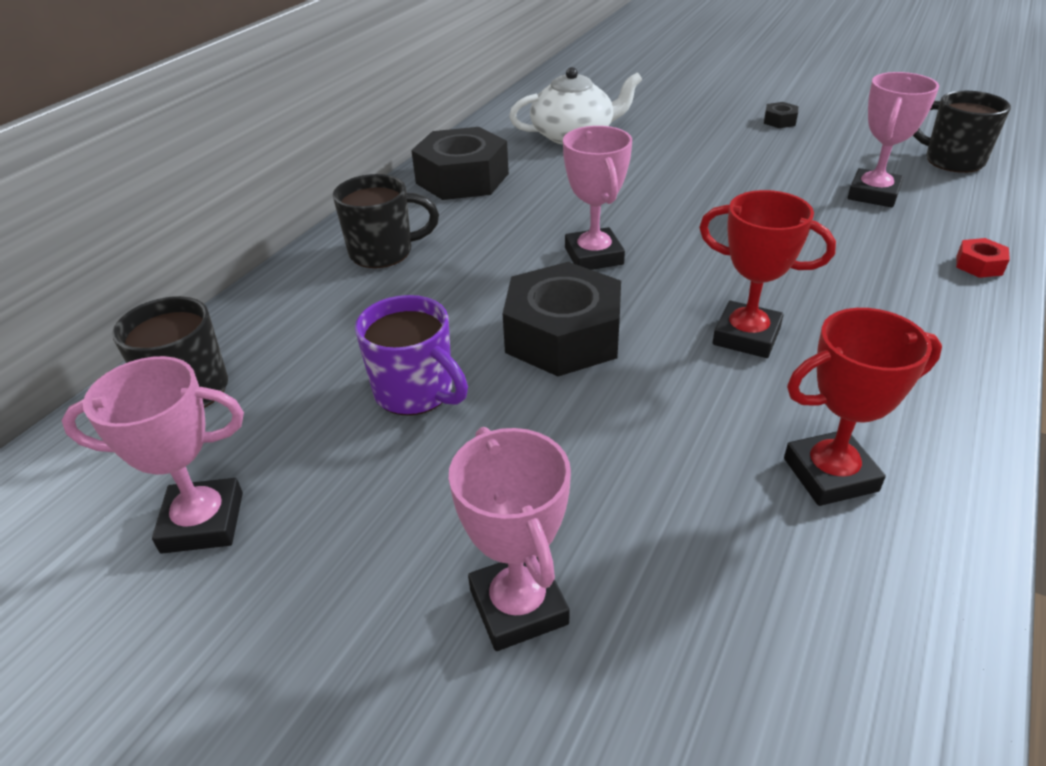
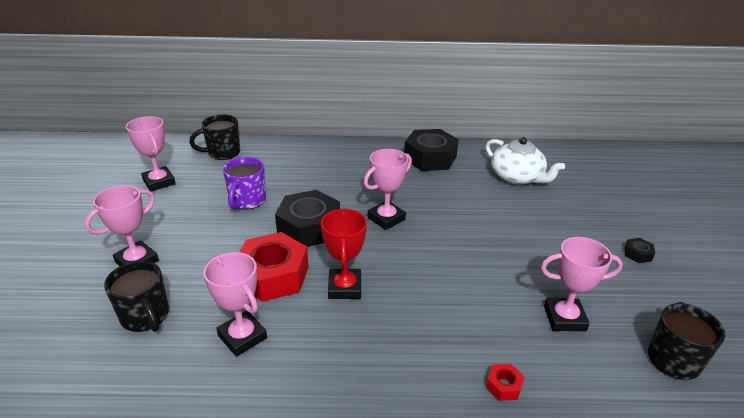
camera: 60 degrees right, 5 degrees down
(383, 252) = (344, 159): black mug -> black mug (146, 317)
(677, 405) = (273, 275): none -> red nut
(830, 474) = (242, 337): red trophy -> pink trophy

